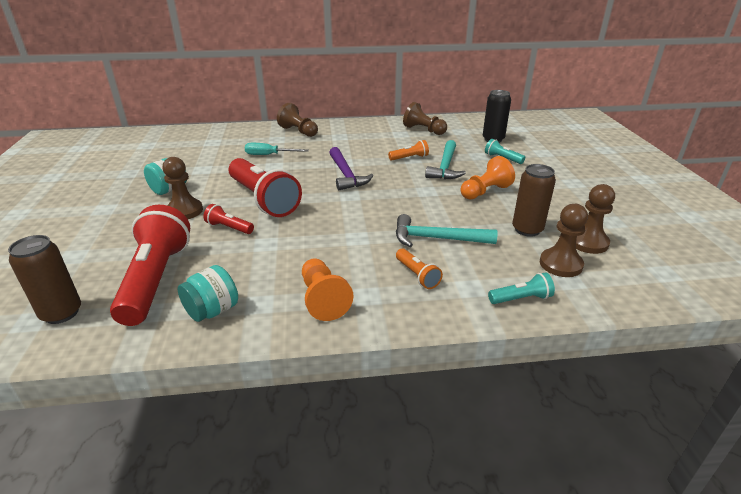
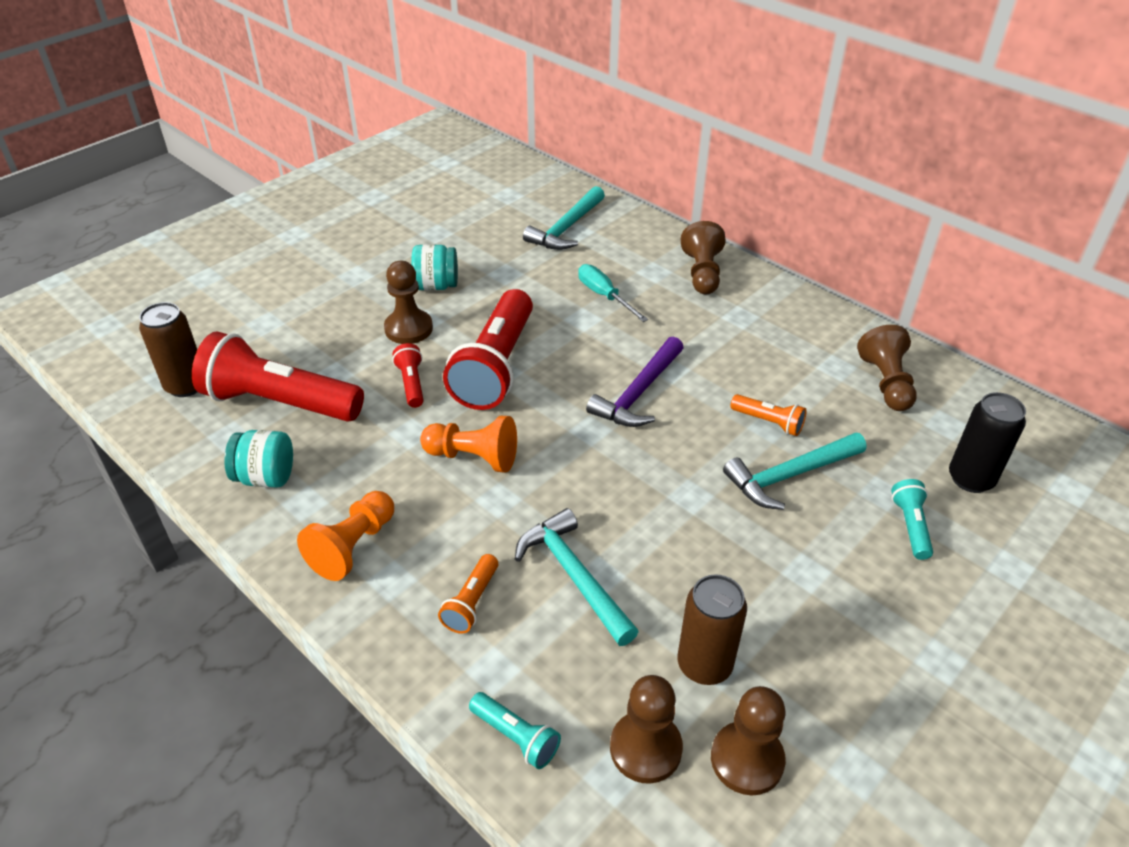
camera: 50 degrees right, 10 degrees up
(156, 279) = (279, 402): red flashlight -> red flashlight turned 120 degrees counterclockwise
(204, 143) = (566, 228): none -> turquoise hammer
(485, 192) = (766, 561): orange pawn -> orange pawn (473, 457)

